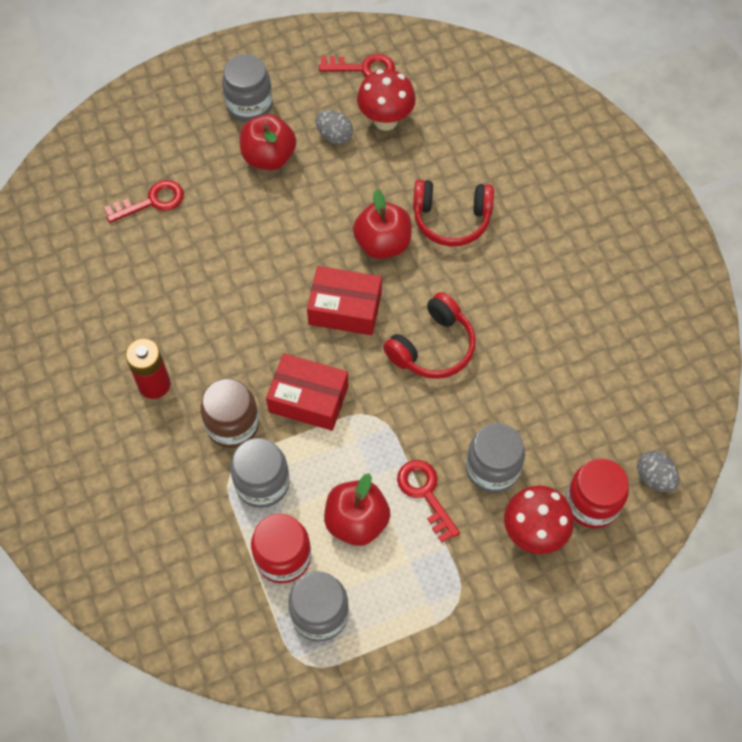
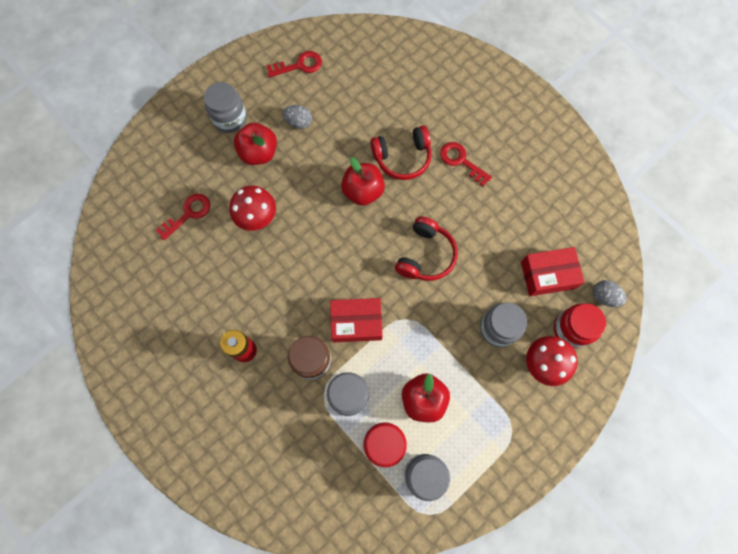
camera: 20 degrees left, 10 degrees up
(345, 308) = (355, 247): red box -> red box (548, 275)
(385, 120) = (330, 99): red mushroom -> red mushroom (258, 219)
(425, 494) = (461, 362): red key -> red key (461, 161)

